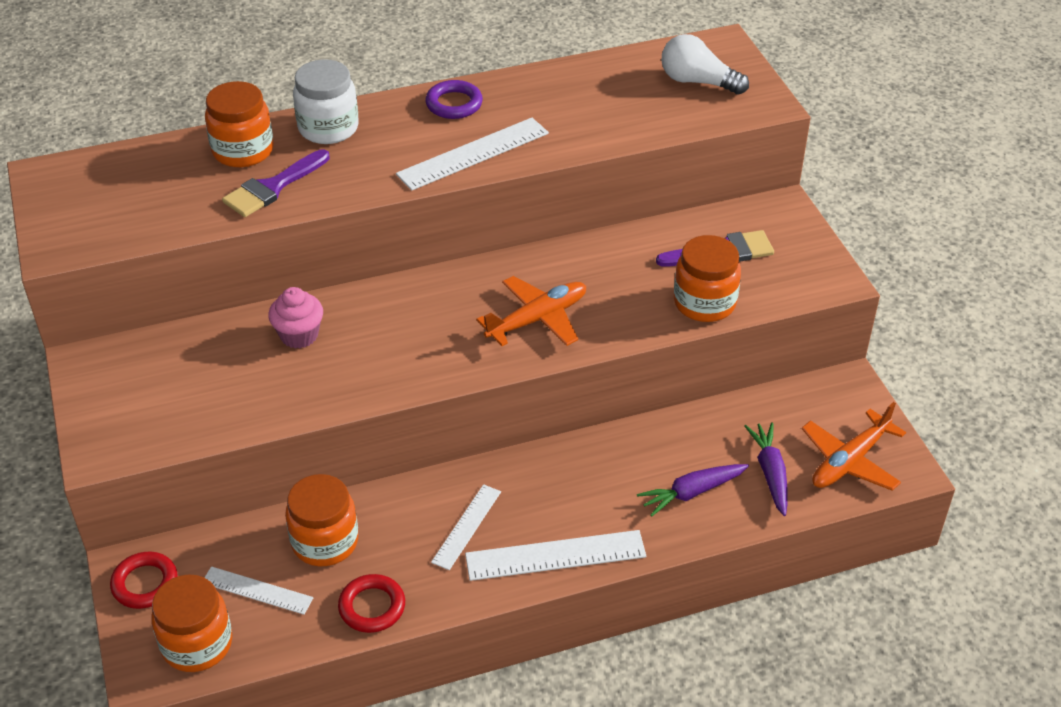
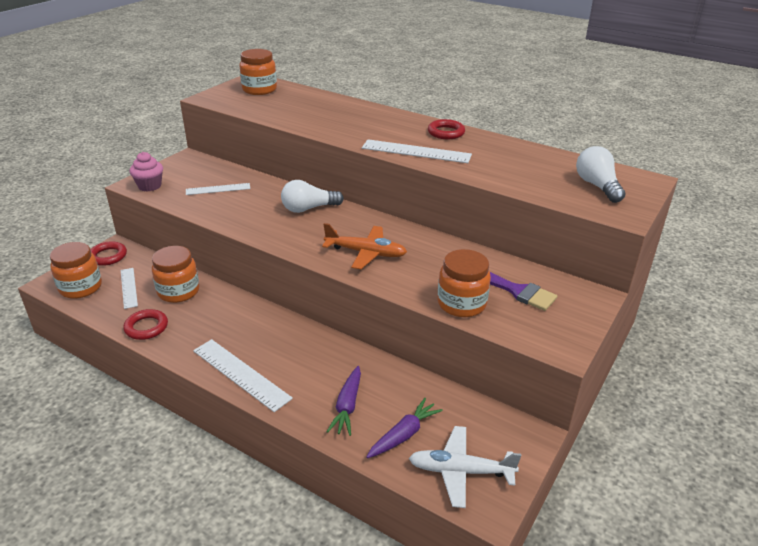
camera: 50 degrees right, 10 degrees down
(243, 151) = (328, 105): orange jar -> orange jar (259, 90)
(272, 187) = (312, 119): purple brush -> none
(299, 335) = (265, 195): pink cupcake -> pink cupcake (149, 186)
(328, 128) = (375, 114): white jar -> none
(382, 314) = (308, 208): none -> white light bulb
(454, 104) = (446, 132): purple ring -> red ring
(466, 526) = (232, 331): white ruler -> white ruler (218, 189)
(692, 493) = (347, 406): purple carrot -> purple carrot turned 105 degrees counterclockwise
(850, 461) = (461, 471): orange plane -> white plane

